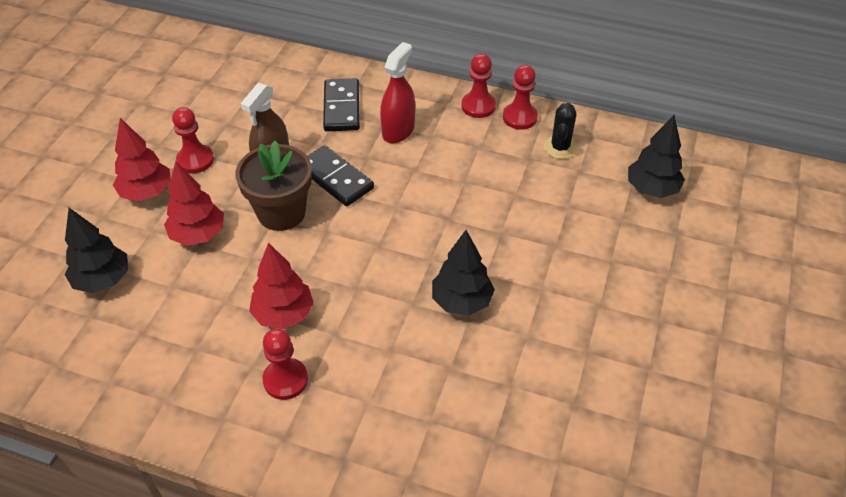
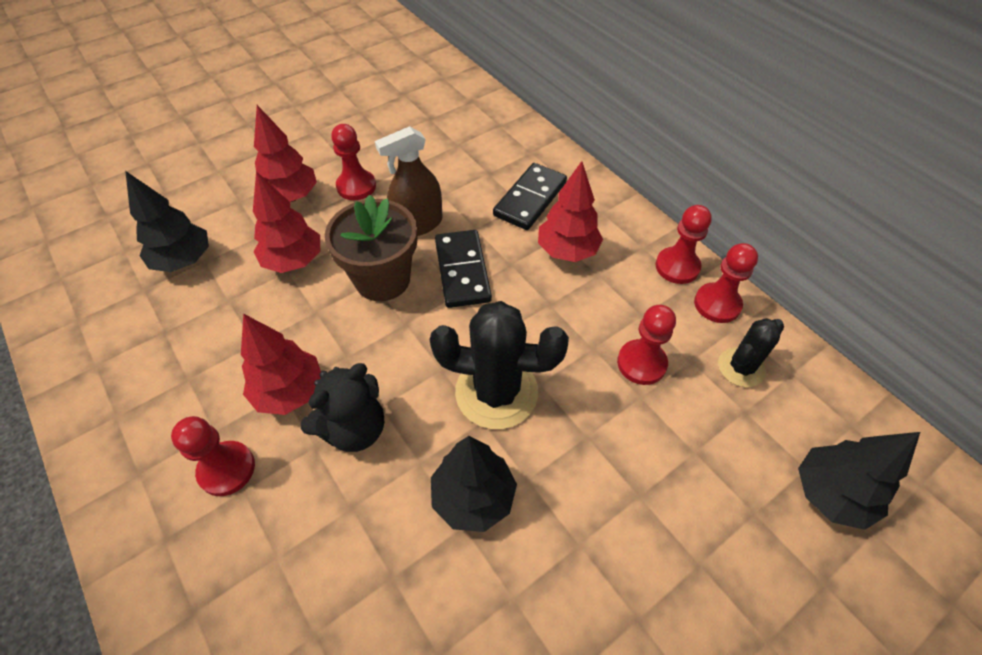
camera: 35 degrees right, 5 degrees up
(351, 309) = (354, 428): none -> black teddy bear
(398, 130) = (567, 251): red spray bottle -> red tree
(425, 238) = (496, 392): none -> black cactus
(501, 175) = (641, 363): none -> red pawn

